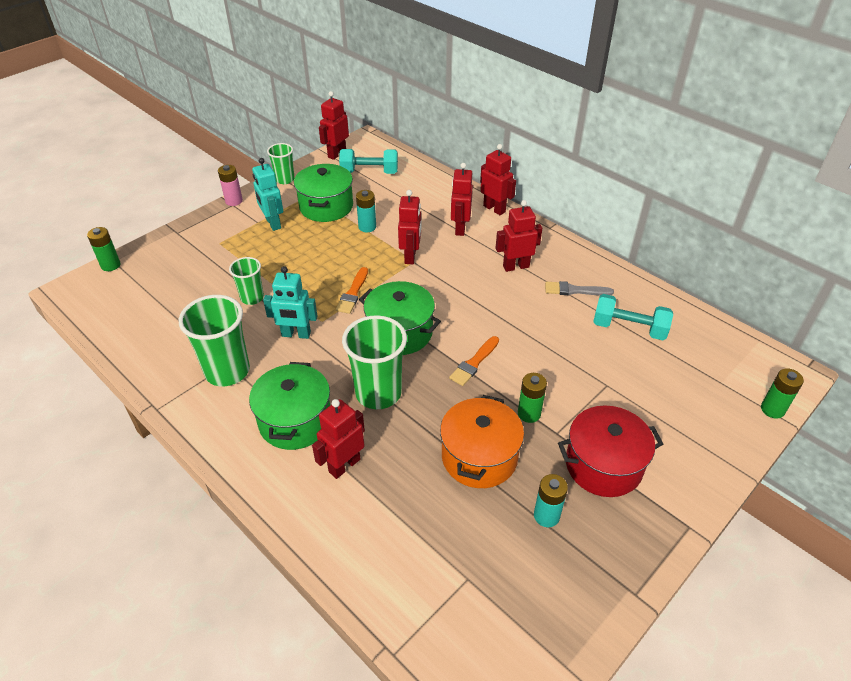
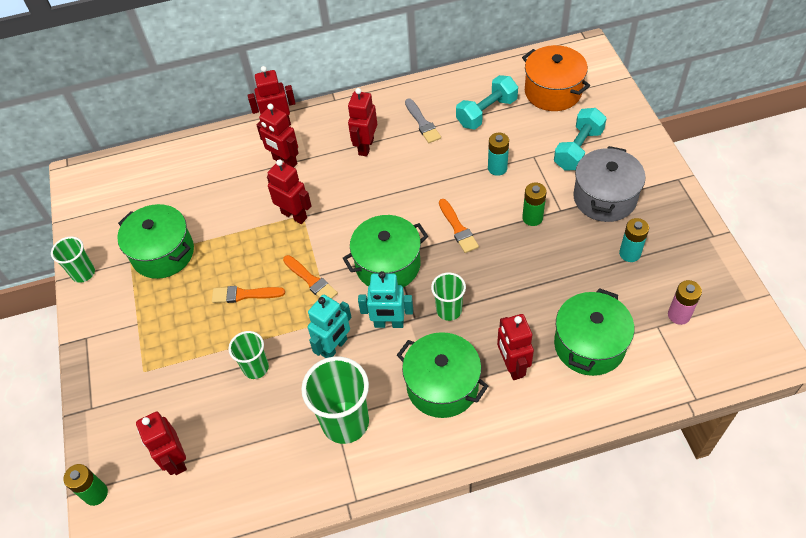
camera: 55 degrees left, 10 degrees up
(234, 201) = (80, 334): pink battery -> pink battery (679, 315)
(273, 223) = (151, 310): turquoise robot -> turquoise robot (389, 323)
(315, 262) = (244, 295): none -> orange brush
(336, 154) = (79, 210): red robot -> red robot (176, 460)
(367, 227) = (224, 231): turquoise battery -> turquoise battery (497, 168)
(369, 172) = (138, 195): turquoise dumbbell -> turquoise dumbbell (578, 149)
(378, 393) = (449, 310): green cup -> green cup, size x0.58
(405, 521) = (589, 345): none -> green pot
(479, 457) = (555, 269): orange pot -> orange pot (553, 91)
(574, 290) = (422, 123): grey brush -> grey brush turned 60 degrees counterclockwise
(603, 465) = (604, 198): red pot -> grey pot
(772, 409) = (610, 79): green battery -> none

